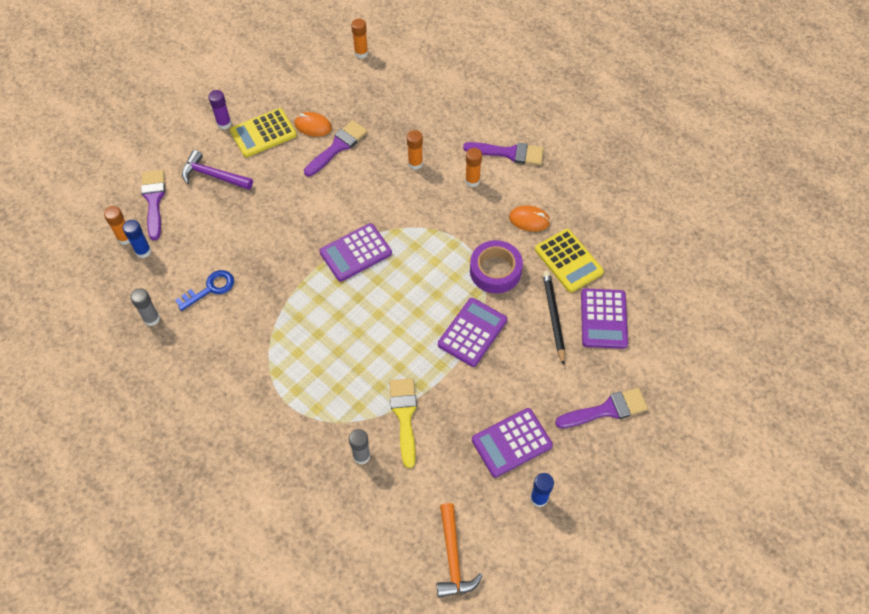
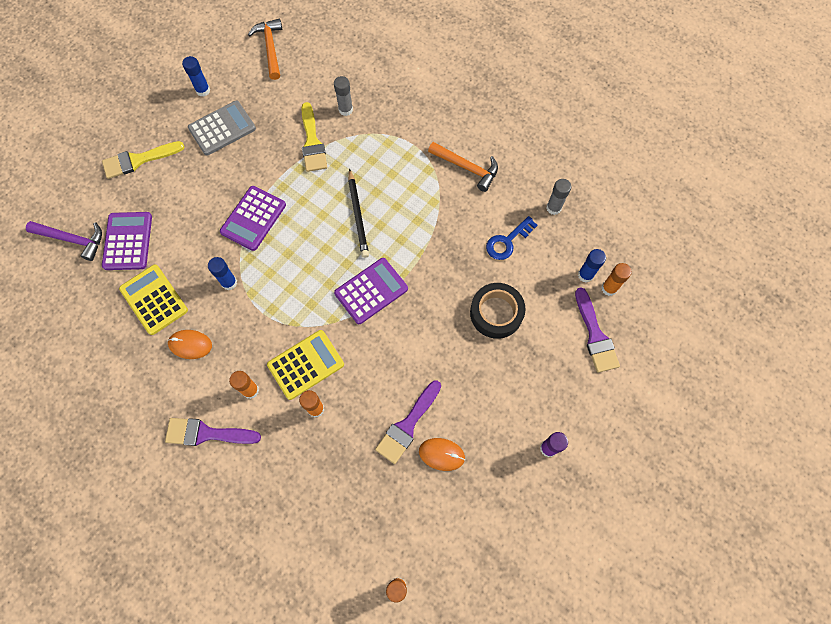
camera: 175 degrees right, 10 degrees up
(213, 176) = (540, 372): purple hammer -> purple hammer (73, 239)
(232, 370) = (467, 168): none -> orange hammer
(239, 225) = (496, 313): none -> black tape
(263, 133) = (498, 438): yellow calculator -> yellow calculator (306, 365)
(495, 271) = (229, 282): purple tape -> blue glue stick
(511, 442) = (222, 128): purple calculator -> grey calculator
(553, 317) = (175, 239): black pencil -> black pencil (358, 215)
(606, 409) = (138, 160): purple brush -> yellow brush

